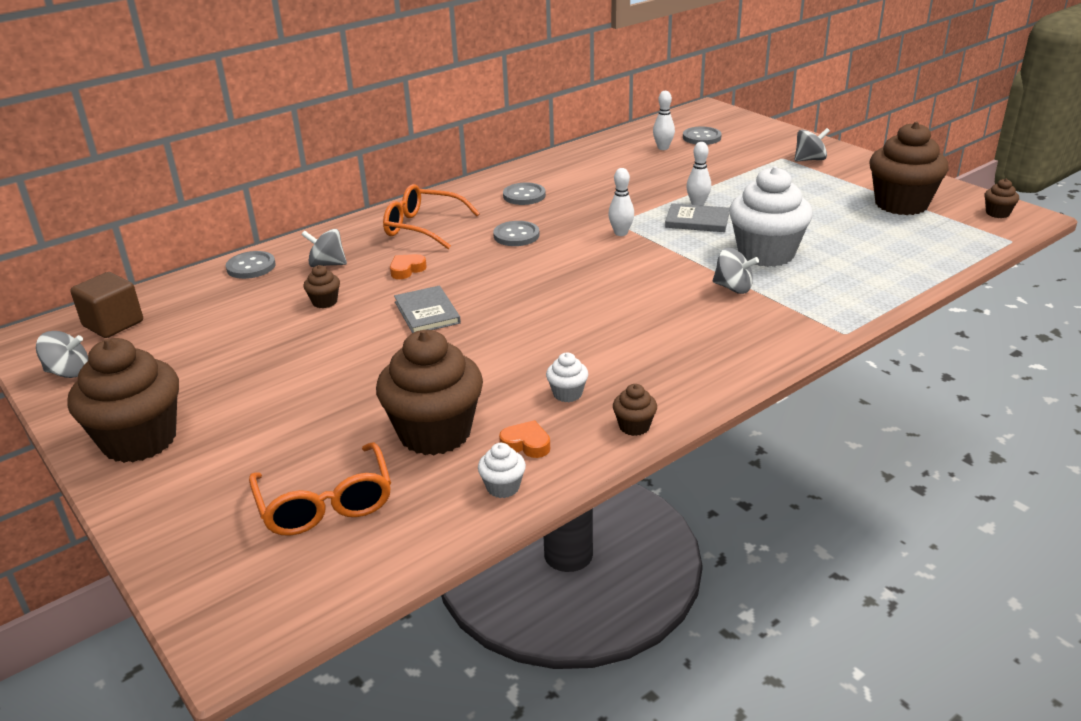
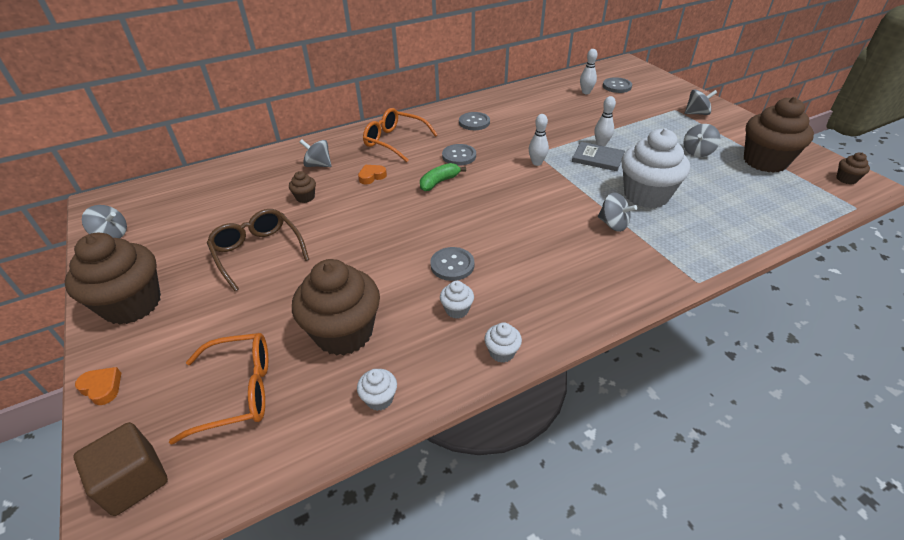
camera: 10 degrees right, 10 degrees up
(113, 324) = (158, 197): brown cube -> brown cube (134, 480)
(251, 267) = (266, 161): grey button -> grey button (452, 265)
(285, 367) = (258, 252): none -> brown glasses
(326, 504) = (239, 391): orange glasses -> orange glasses turned 90 degrees counterclockwise
(427, 312) = (374, 216): grey book -> none
(500, 267) = (439, 182): none -> green banana
(526, 444) = (410, 356): orange heart -> orange heart (102, 388)
(634, 426) = (502, 352): brown cupcake -> white cupcake
(819, 202) = (697, 152): none -> grey spinning top

